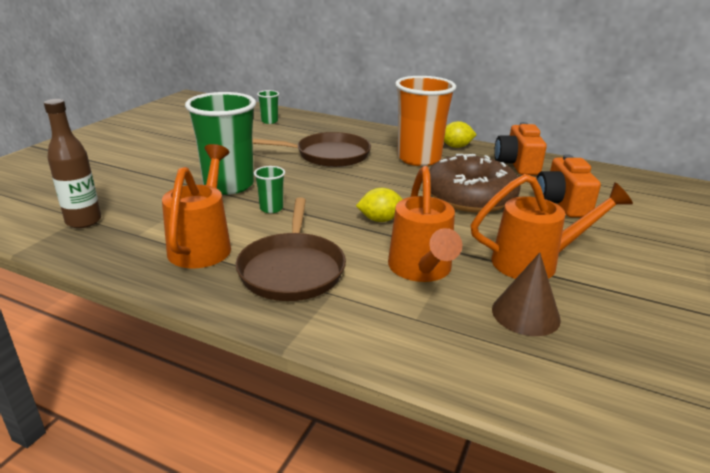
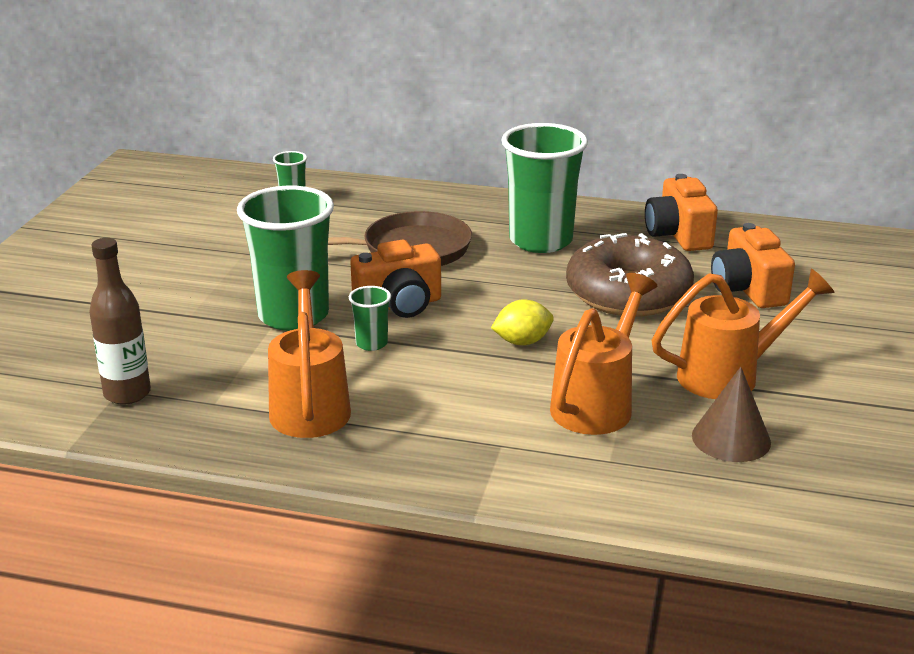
camera: 10 degrees left, 0 degrees up
(292, 269) = (440, 422): brown pan -> none
(304, 186) = (399, 305): none -> orange camera
(419, 158) = (540, 241): orange cup -> green cup
(421, 270) = (597, 403): orange watering can -> orange watering can turned 135 degrees counterclockwise
(456, 147) = (586, 214): yellow lemon -> none

